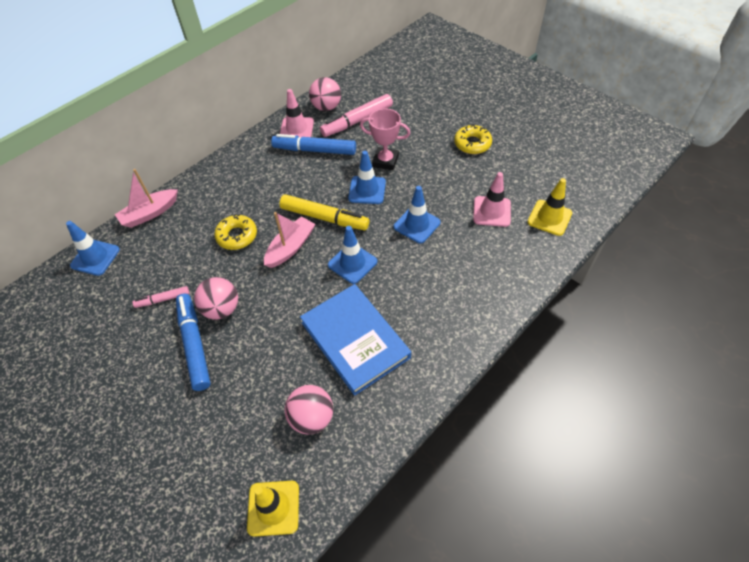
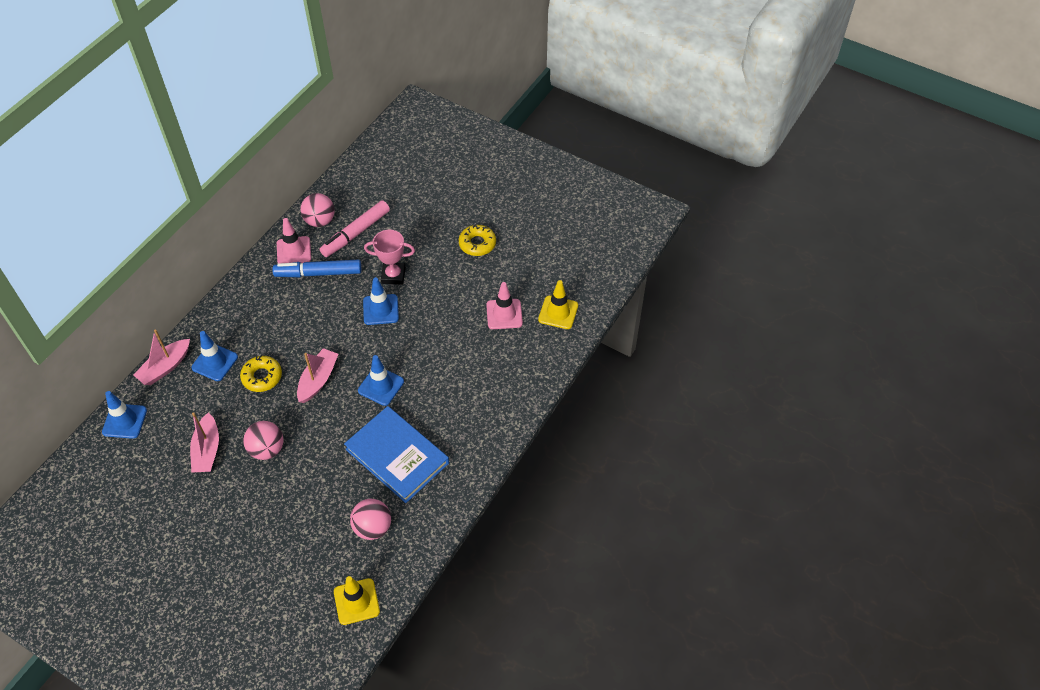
camera: 15 degrees left, 0 degrees up
(163, 299) = (207, 450): pink marker -> pink boat
(194, 344) = (251, 485): blue marker -> none
(324, 218) = (344, 345): yellow marker -> none
(417, 225) = (435, 338): blue traffic cone -> blue traffic cone (215, 362)

